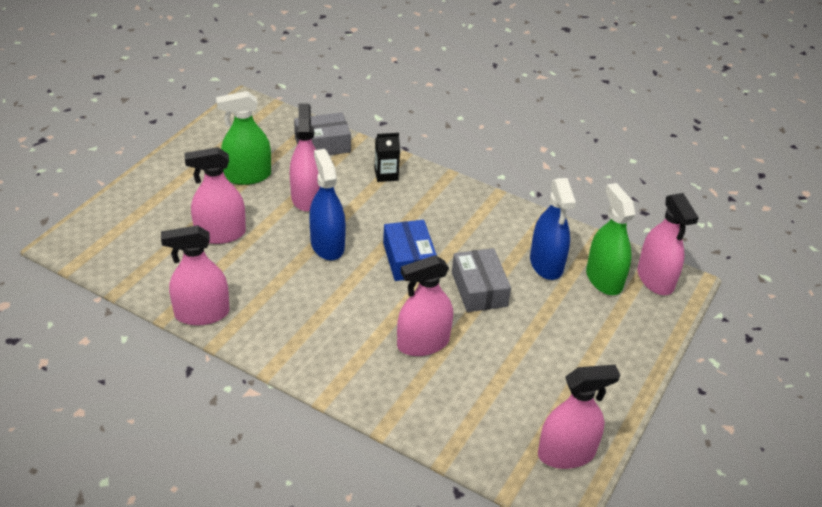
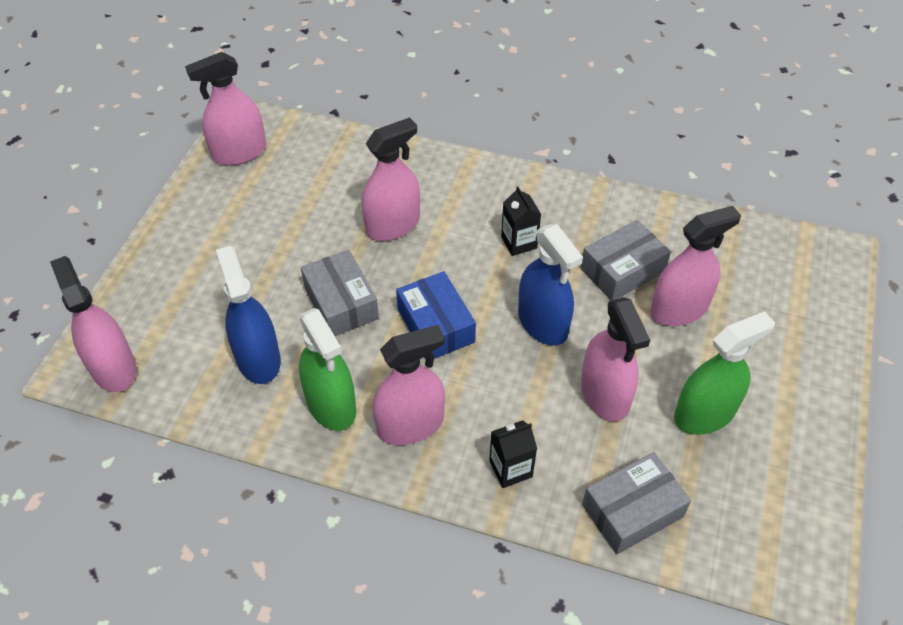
camera: 170 degrees right, 10 degrees up
(202, 313) = (634, 209): pink spray bottle -> pink spray bottle (410, 425)
(245, 268) = (622, 270): none -> grey box
(318, 306) = (519, 242): none -> black carton
(604, 279) = (183, 352): green spray bottle -> green spray bottle (331, 405)

